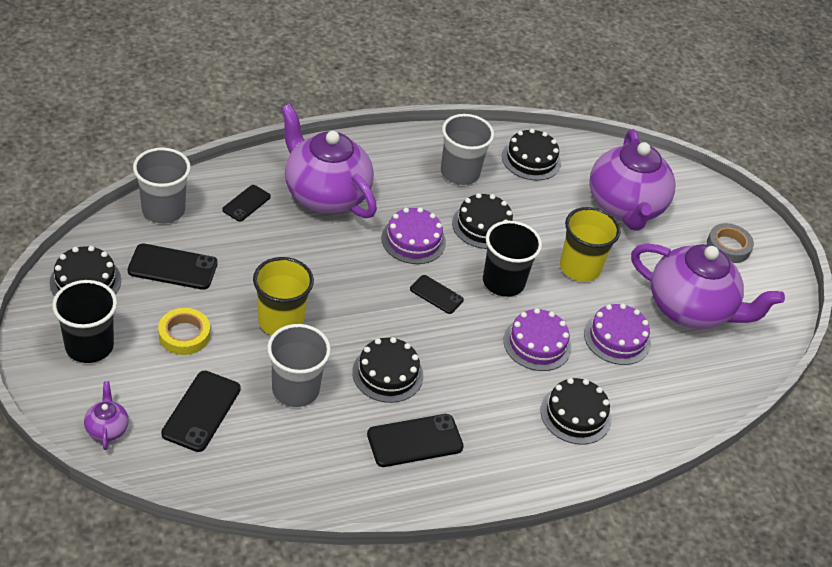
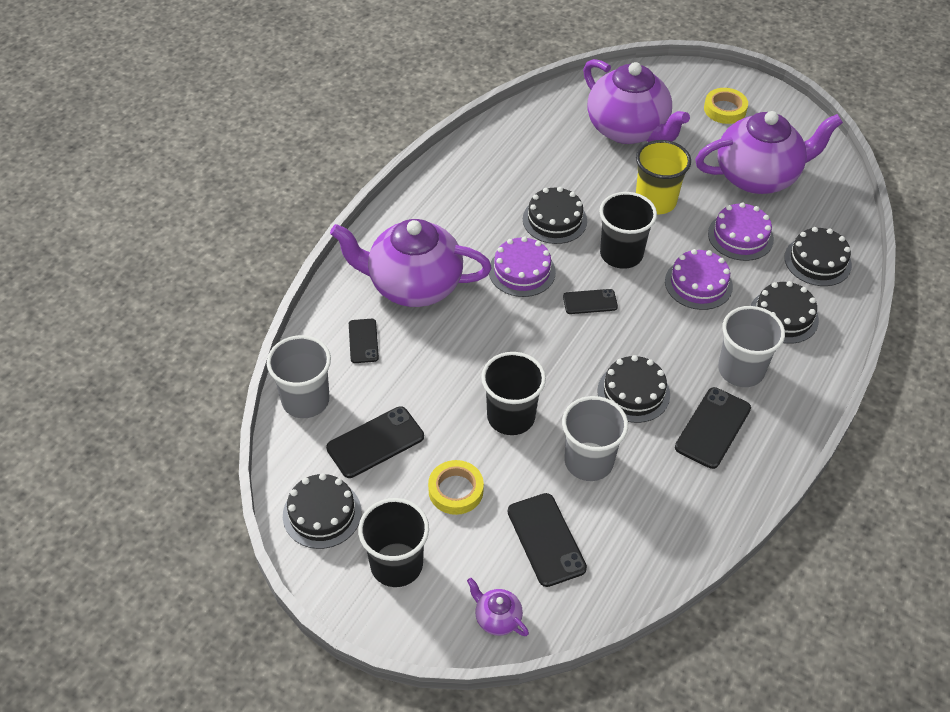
camera: 35 degrees left, 5 degrees up
(280, 321) = (511, 417): yellow cup -> black cup
(460, 173) = (487, 189): grey cup -> grey cup (741, 370)
(531, 159) = (522, 140): black cake -> black cake (817, 261)
(728, 246) = (725, 109): grey tape -> yellow tape

